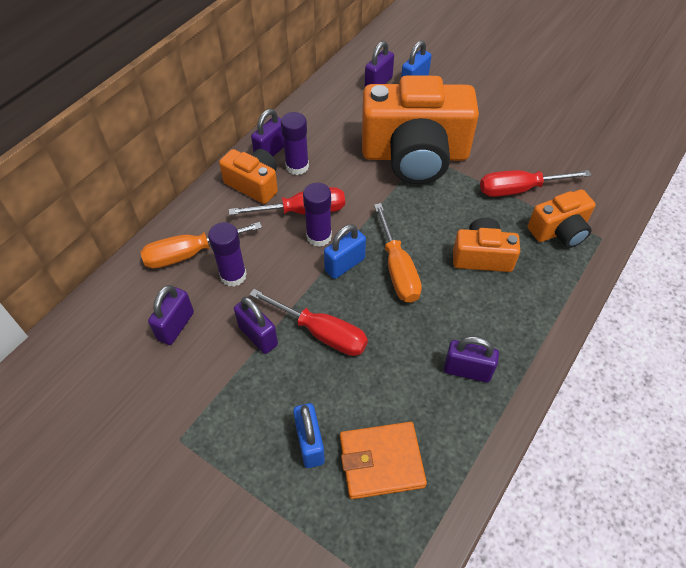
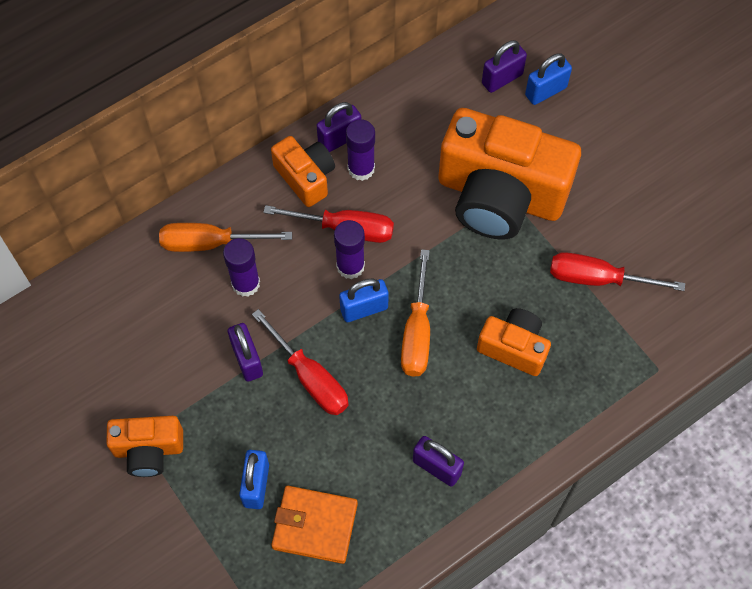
camera: 20 degrees right, 10 degrees up
(176, 326) = (172, 321): purple padlock -> none
(559, 231) = (615, 345): orange camera -> orange camera (148, 450)

